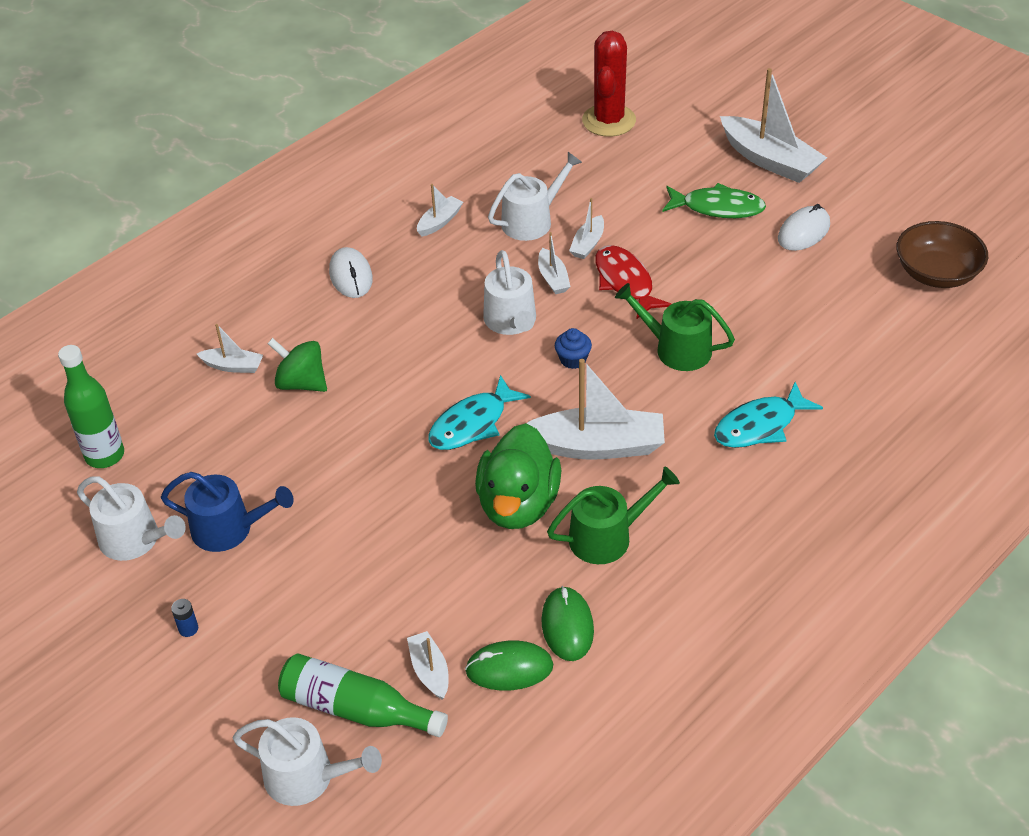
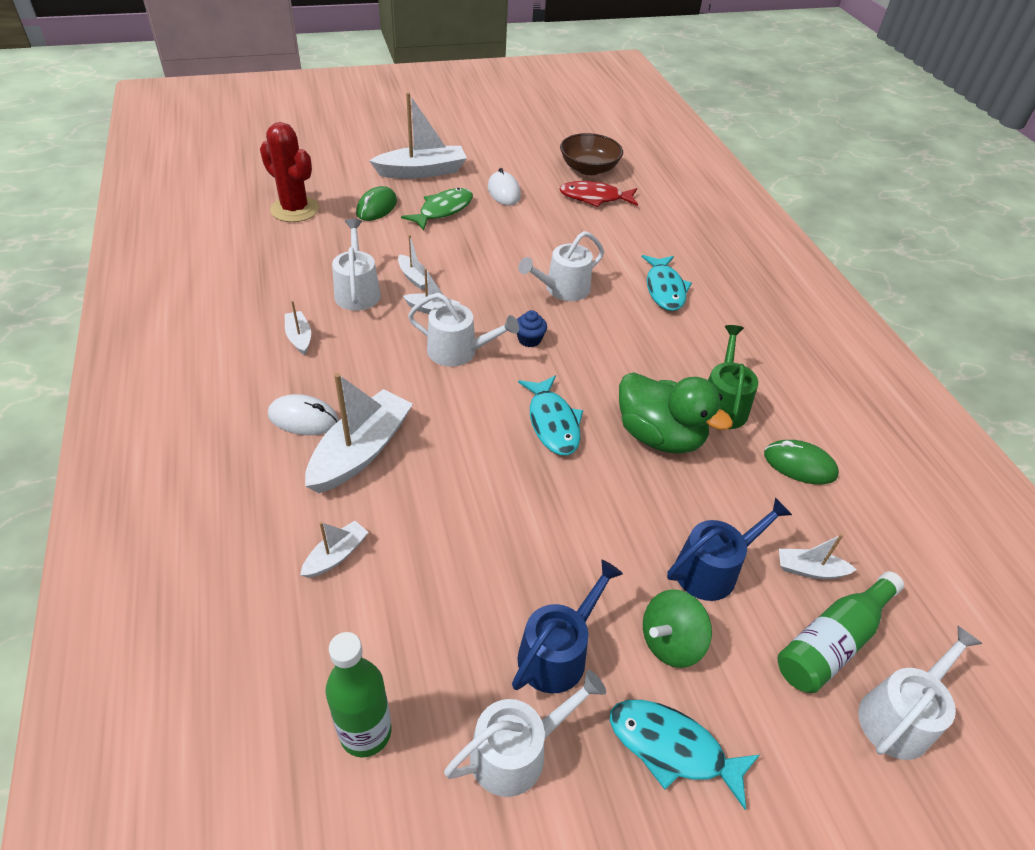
camera: 65 degrees left, 0 degrees up
(188, 629) = (672, 748): blue battery -> turquoise fish
(301, 383) = (408, 512): green spinning top -> green spinning top (670, 642)
(379, 598) = (712, 569): none -> blue watering can
(509, 668) = (828, 518): green mouse -> green mouse (376, 207)
(597, 446) = (628, 368): white boat -> white boat (361, 451)
(625, 282) = (473, 280): red fish -> red fish (594, 198)
(676, 349) = (563, 289): green watering can -> white watering can

